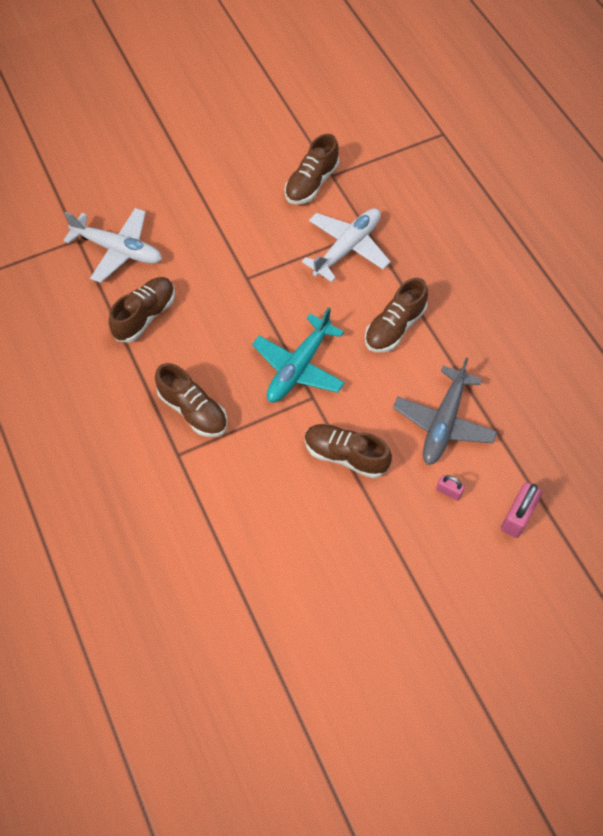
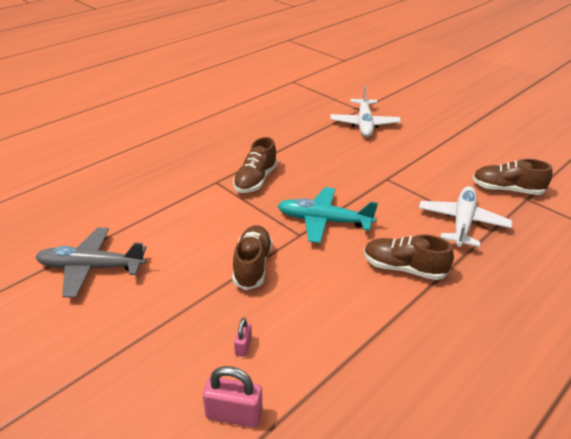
camera: 70 degrees right, 25 degrees down
(145, 316) = (320, 145): brown shoe -> none
(347, 248) = (462, 222): white plane -> white plane turned 90 degrees counterclockwise
(443, 423) = (320, 325): grey plane -> grey plane (91, 268)

